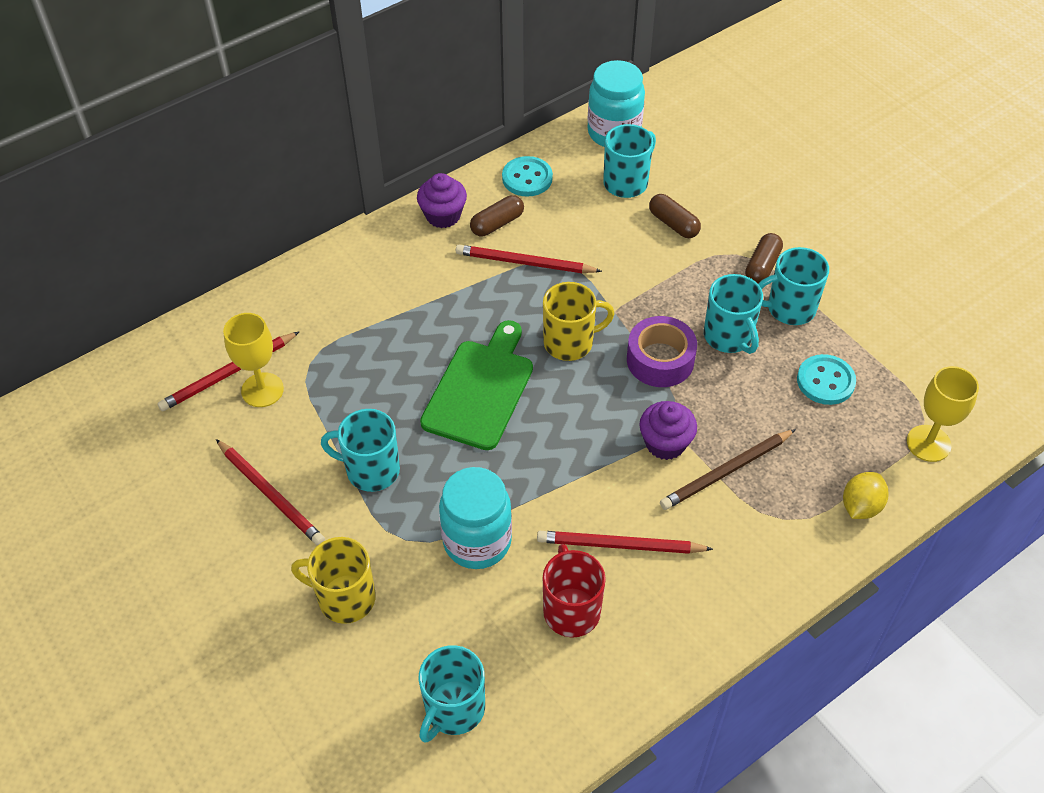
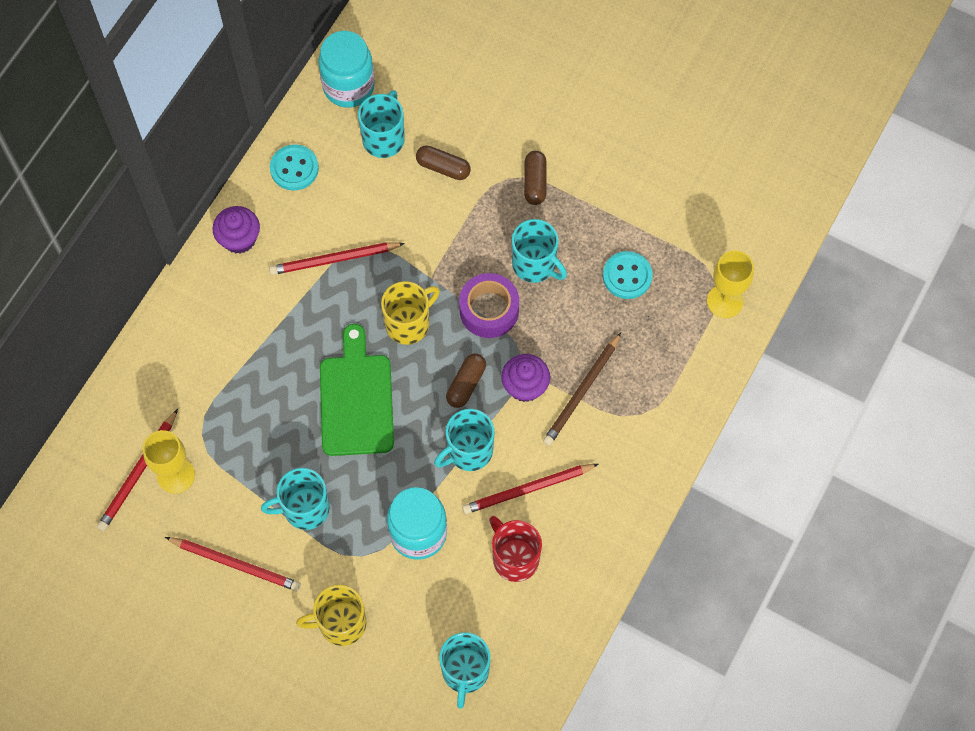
camera: 25 degrees left, 15 degrees up
(497, 224) = (291, 228): brown capsule -> brown capsule (466, 384)
(789, 308) = (573, 216): turquoise mug -> turquoise mug (468, 451)
(860, 506) = (693, 379): yellow lemon -> none

